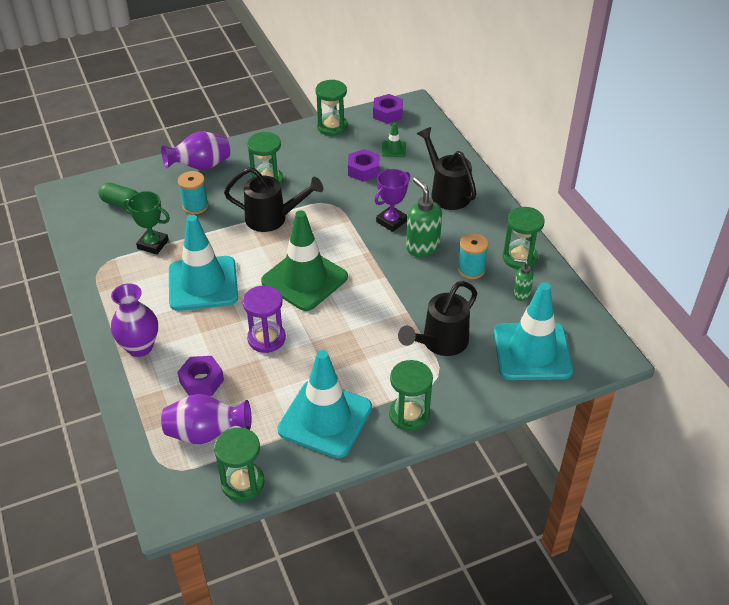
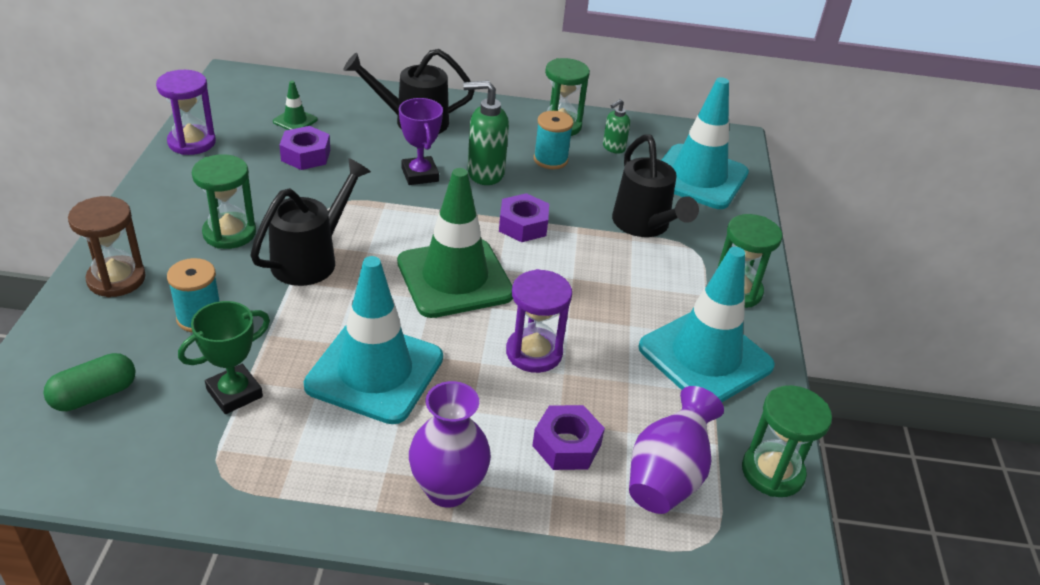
camera: 65 degrees left, 5 degrees down
(200, 166) = (116, 279): purple vase -> brown hourglass
(332, 127) = (192, 142): green hourglass -> purple hourglass
(387, 113) = (224, 97): purple nut -> purple nut (523, 225)

